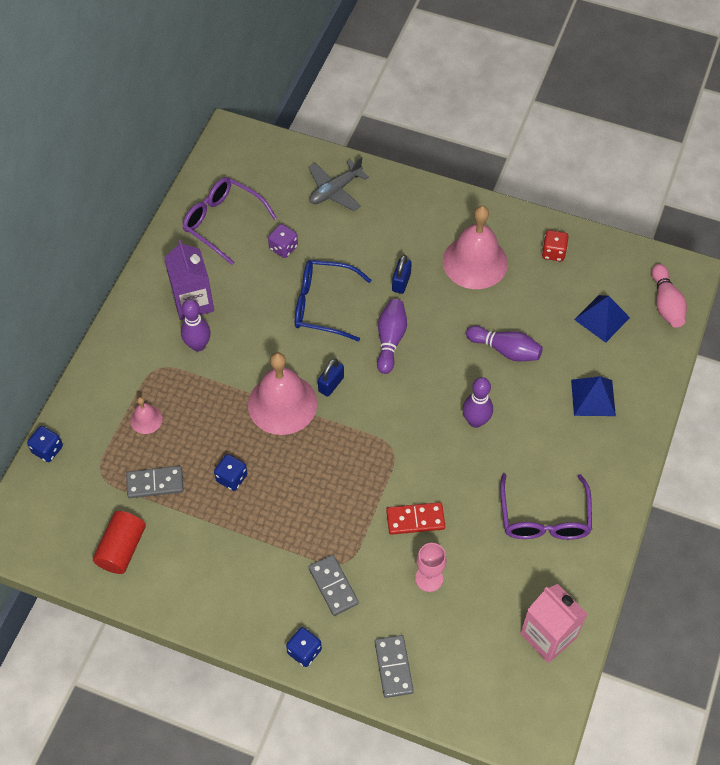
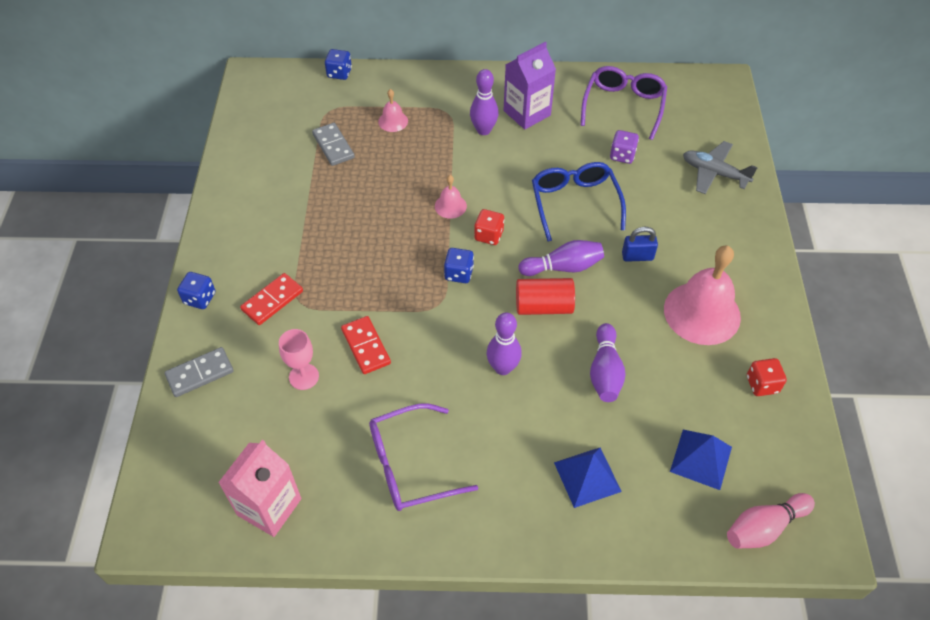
camera: 70 degrees right, 5 degrees down
(122, 549) = (264, 145): red cylinder -> red cylinder (543, 306)
(232, 478) = (358, 194): blue dice -> blue dice (459, 273)
(282, 404) = (450, 206): pink bell -> pink bell, size x0.46
(331, 384) = (489, 235): blue padlock -> red dice
(333, 586) = (272, 300): grey domino -> red domino

